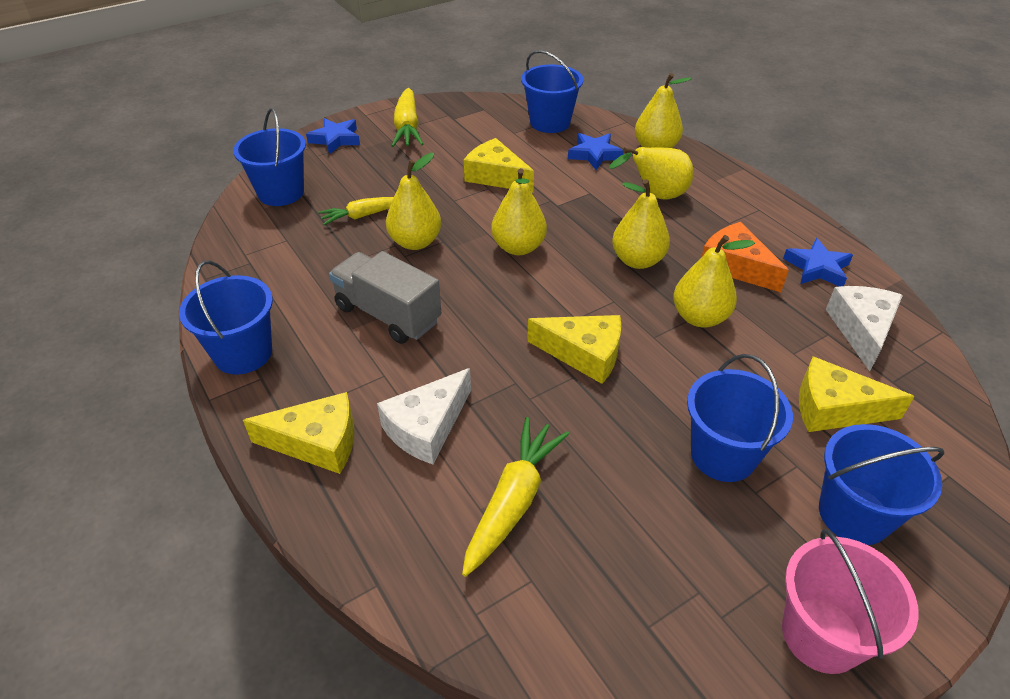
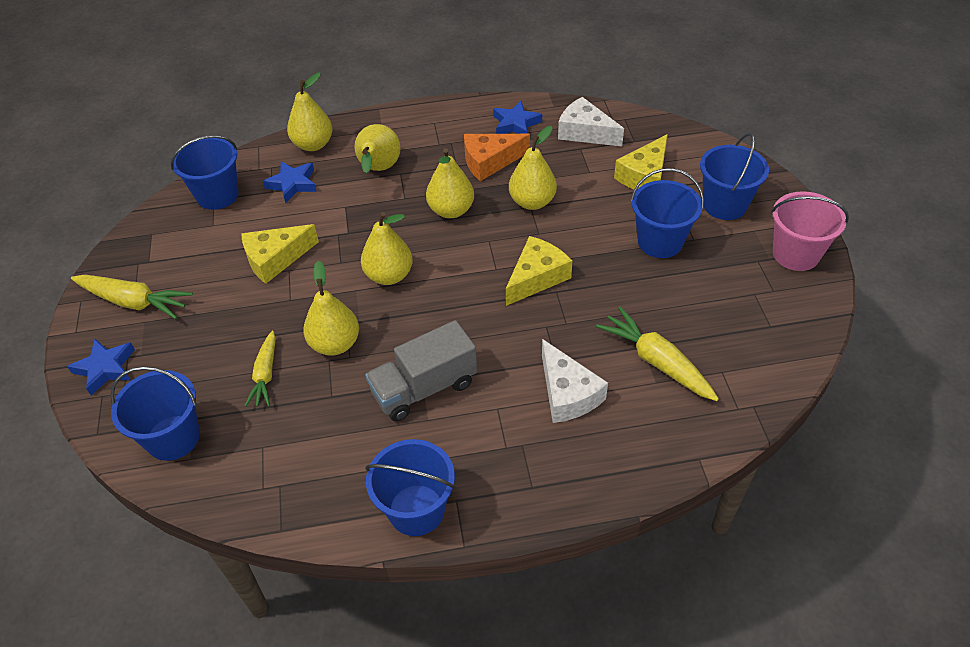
camera: 65 degrees left, 5 degrees up
(317, 442) = (552, 470): yellow cheese -> none

